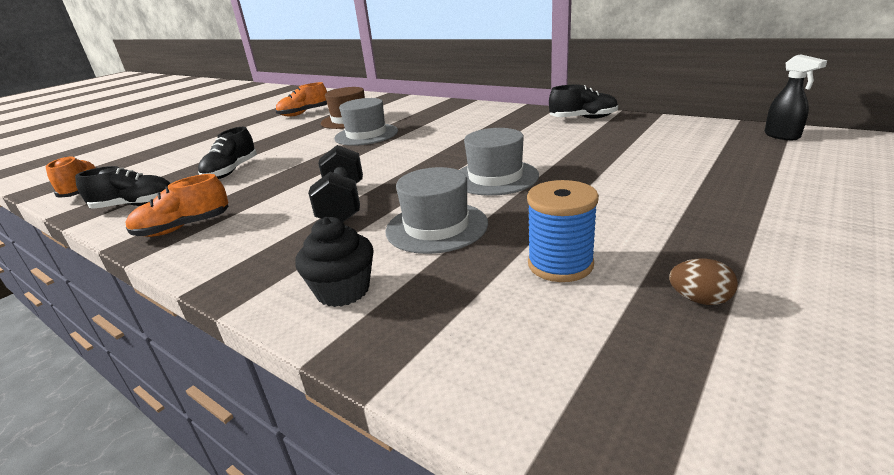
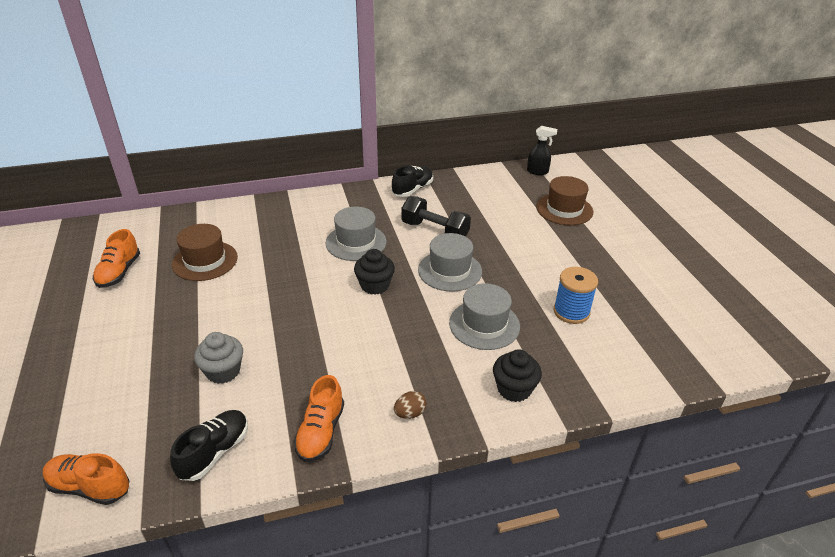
camera: 55 degrees left, 10 degrees up
(231, 171) = (223, 371): black shoe -> grey cupcake
(343, 204) = (396, 343): black dumbbell -> black dumbbell (435, 231)
(366, 135) = (267, 272): grey hat -> grey hat (356, 242)
(412, 164) = (375, 285): none -> black cupcake
(699, 299) = (633, 298): brown egg -> brown egg (410, 413)
(759, 174) = (564, 209): none -> brown hat

